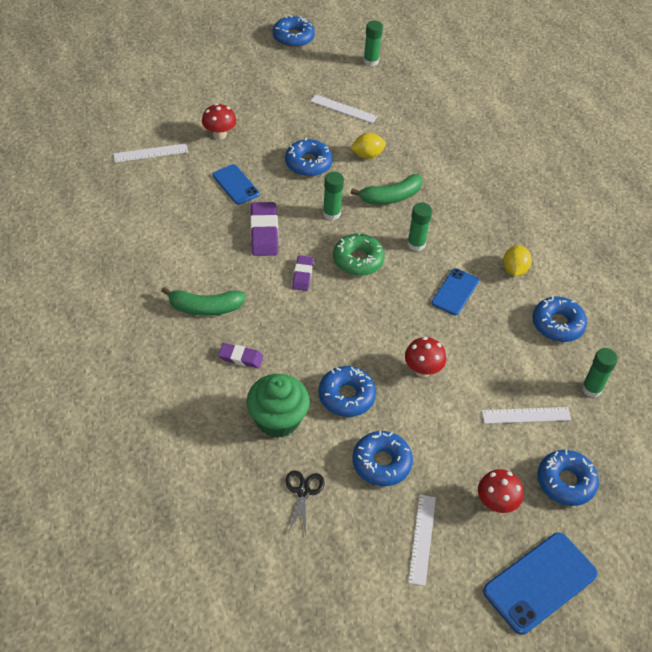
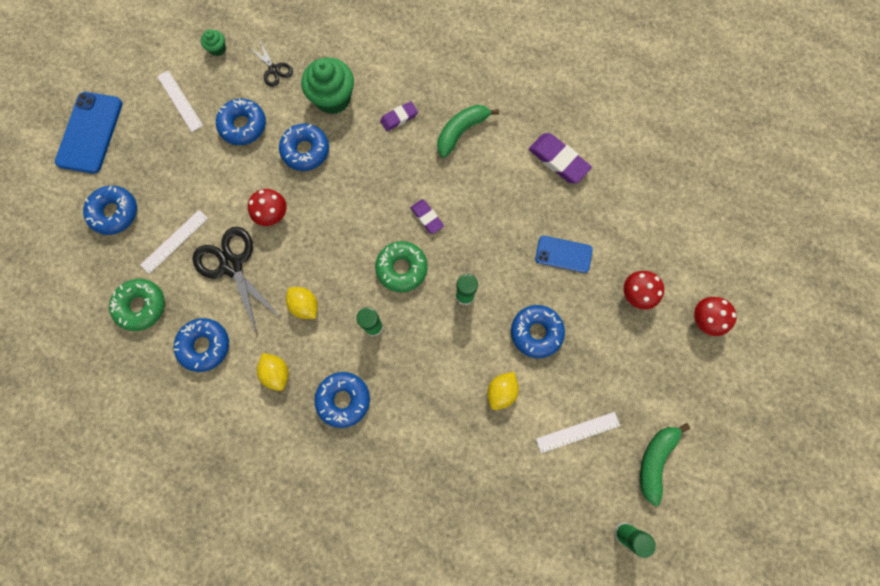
camera: 140 degrees right, 25 degrees up
(150, 153) = (659, 223): white ruler -> none
(264, 232) = (493, 229): purple eraser -> purple eraser (558, 160)
(293, 37) = (726, 491): blue donut -> blue donut (343, 400)
(338, 562) = (217, 49): none -> green cupcake
(390, 197) = (437, 359): green banana -> green banana (655, 460)
(455, 292) = (305, 305): blue phone -> yellow lemon
(490, 360) = (232, 265): none -> black scissors
(496, 503) = (151, 160): red mushroom -> red mushroom (704, 320)
(591, 389) = (141, 306): green glue stick -> green donut

